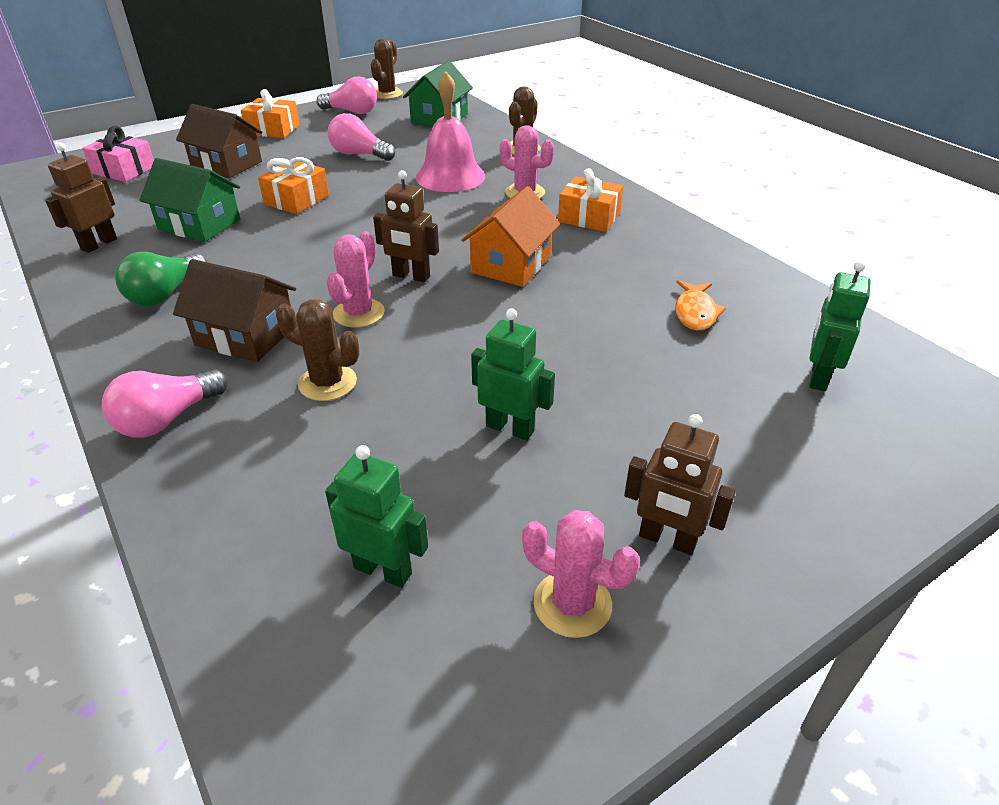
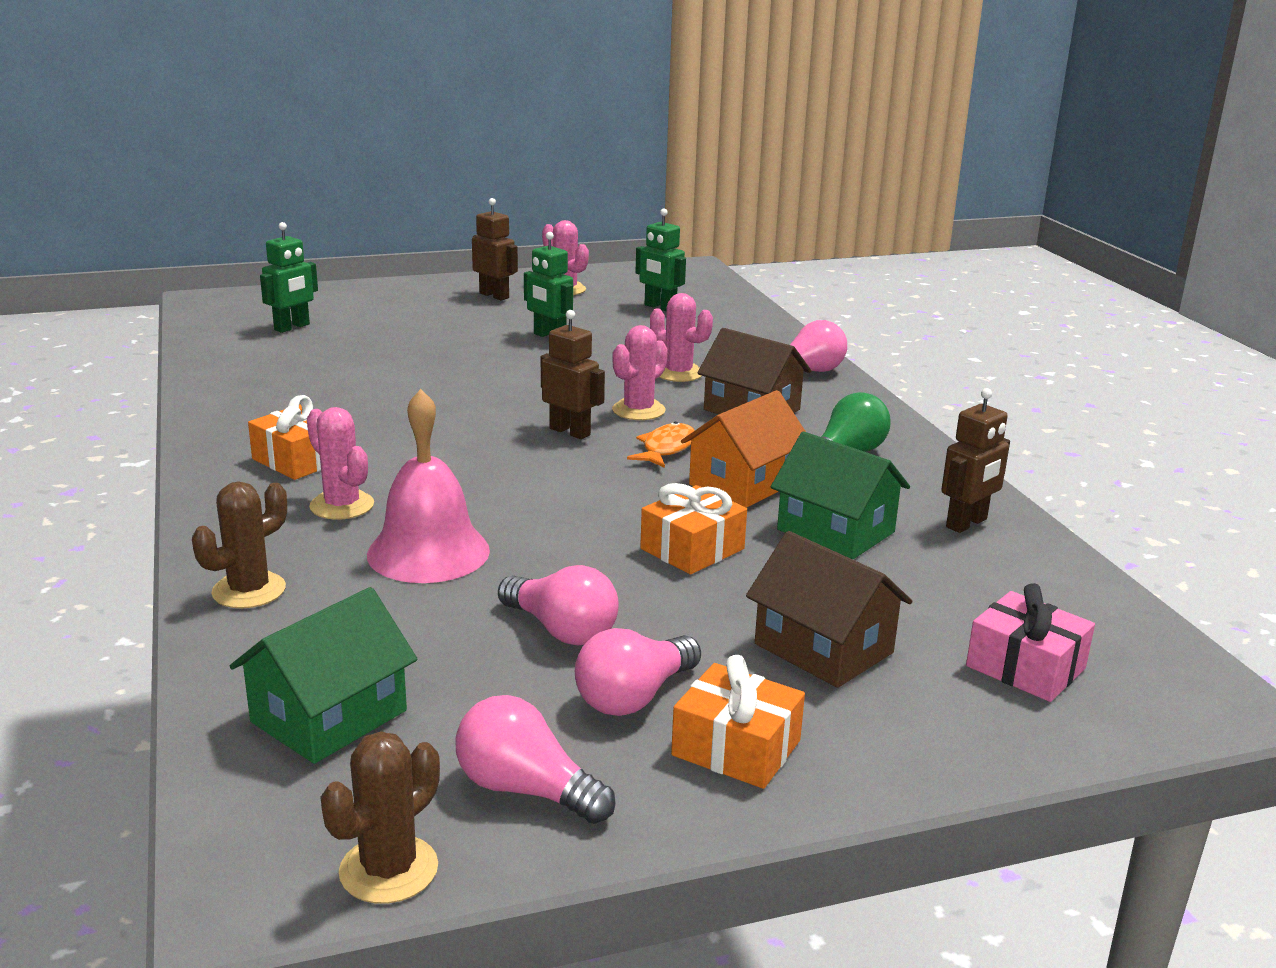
camera: 165 degrees left, 15 degrees down
(318, 138) = (634, 697): none -> pink light bulb
(327, 383) = (678, 373): brown cactus -> pink cactus
(511, 264) = (451, 426): orange house -> orange house (743, 483)
(695, 313) = (321, 368): orange fish -> orange fish (666, 448)

